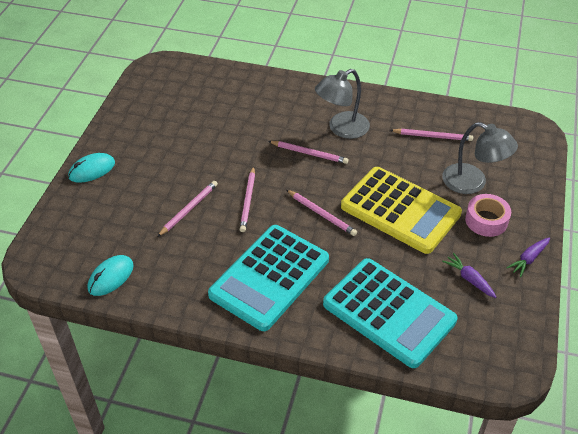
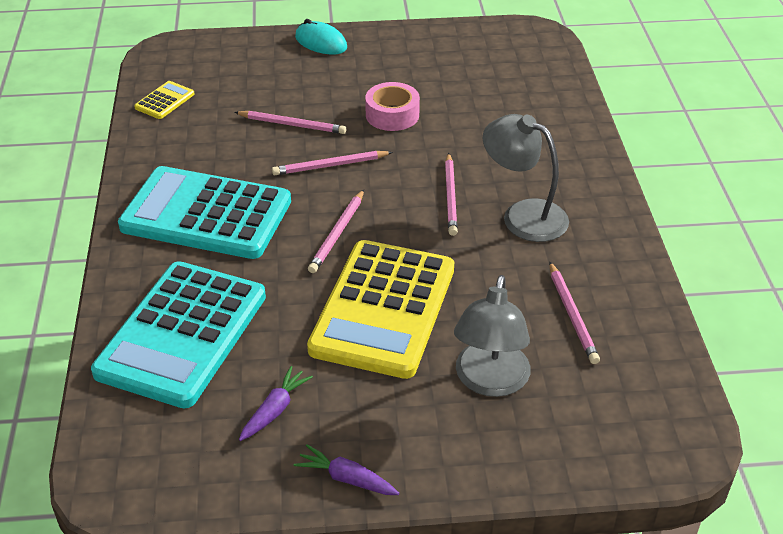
camera: 70 degrees right, 5 degrees down
(111, 277) = (164, 101): turquoise mouse -> yellow calculator
(486, 220) = (410, 411): pink tape -> pink tape (392, 115)

